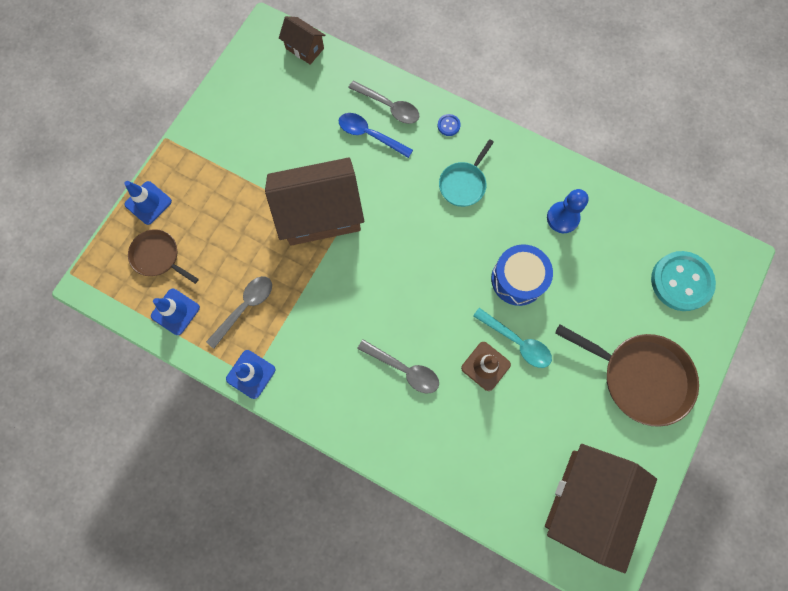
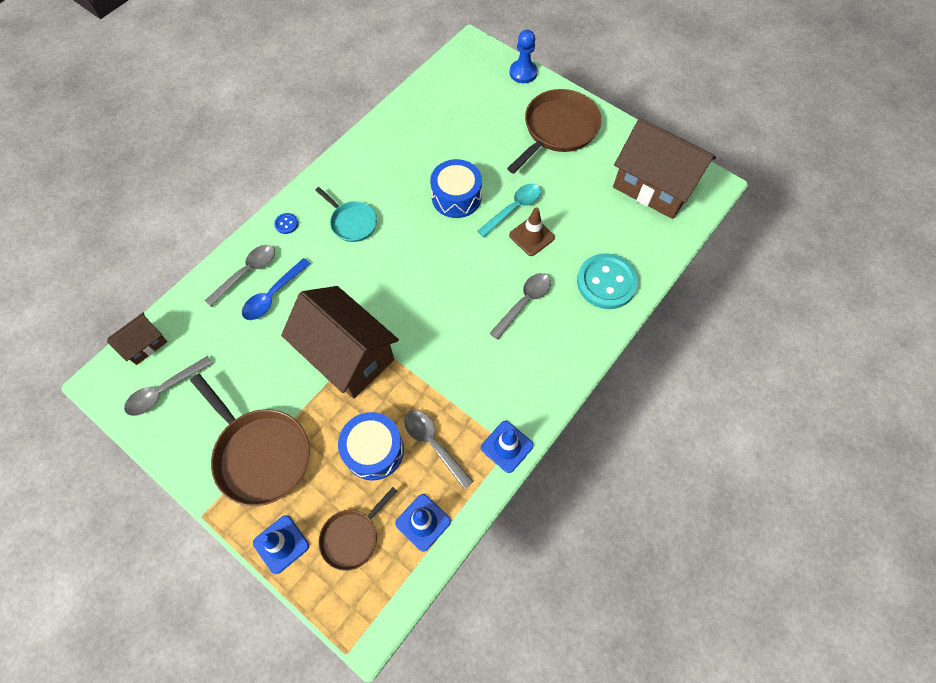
camera: 80 degrees left, 10 degrees down
(220, 166) = (260, 454): none -> brown pan
(234, 257) = (374, 450): none -> blue drum
(266, 77) = (165, 390): none -> grey spoon
(320, 214) = (348, 355): brown house -> brown house turned 45 degrees counterclockwise
(562, 218) = (407, 153): blue pawn -> blue pawn (523, 73)
(681, 281) = (483, 86): turquoise button -> turquoise button (606, 282)

